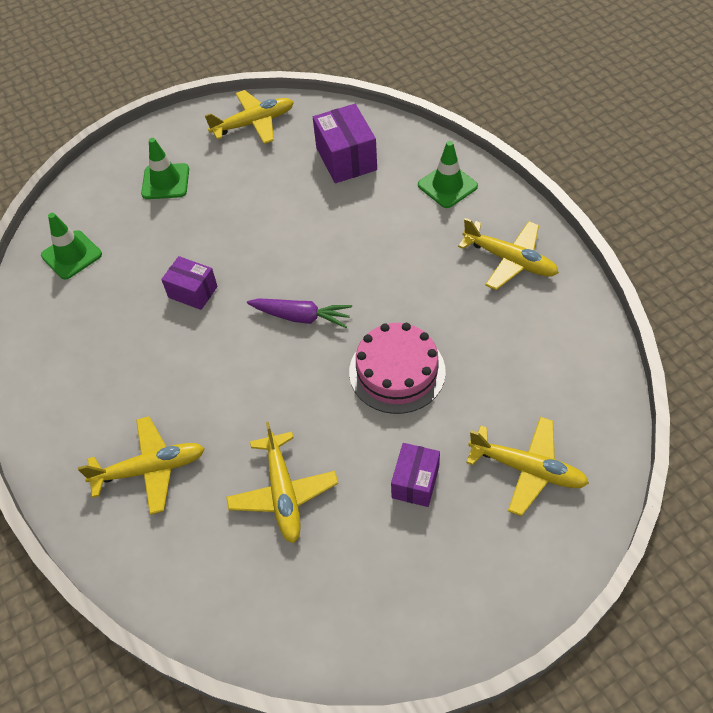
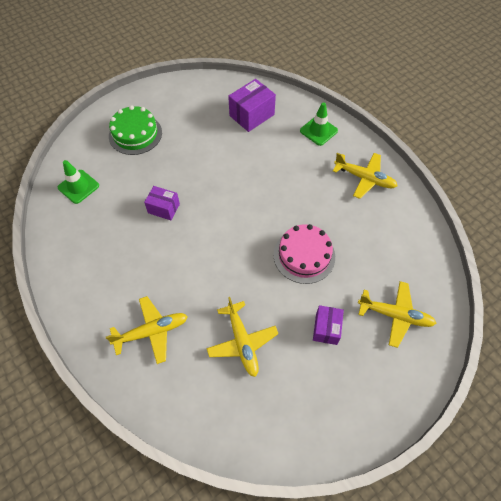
camera: 10 degrees left, 5 degrees up
(165, 181) = (135, 134): green traffic cone -> green cake
(253, 123) = (188, 93): yellow plane -> none
(301, 317) = (237, 222): purple carrot -> none
(346, 159) = (251, 115): purple box -> purple box turned 75 degrees clockwise

